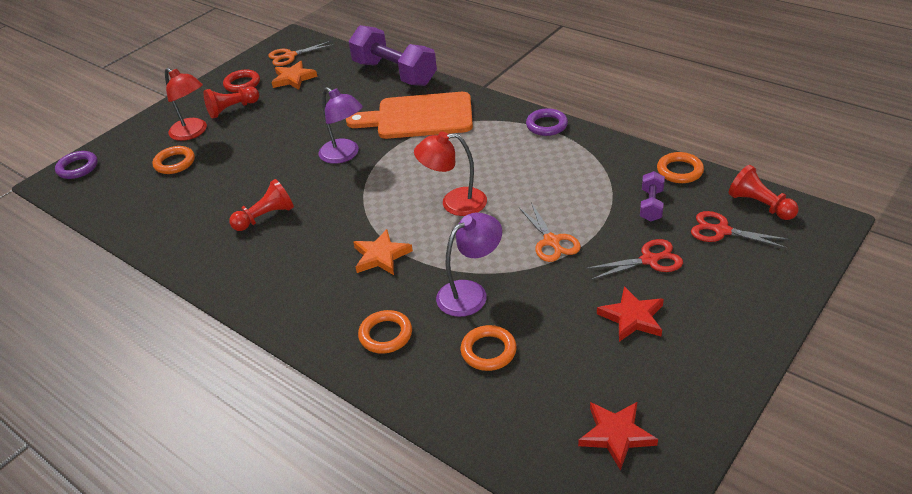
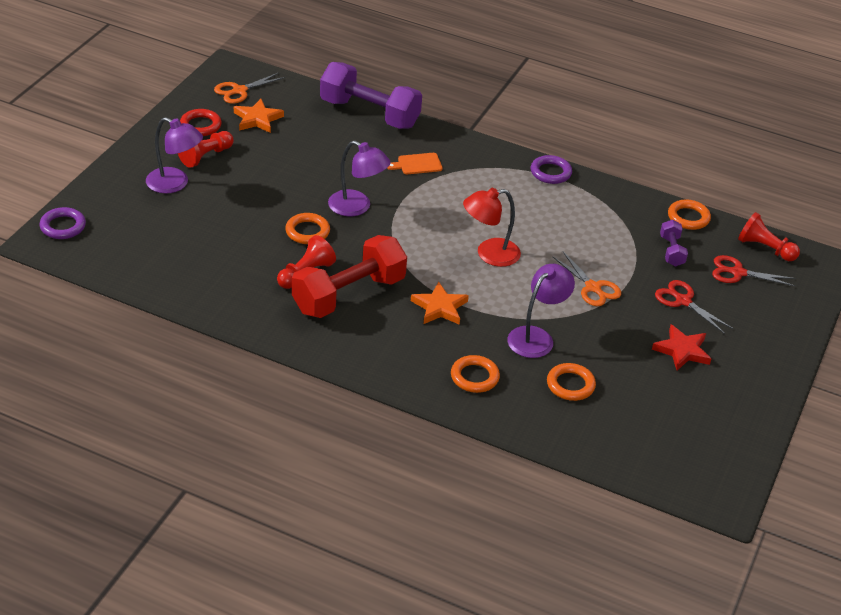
camera: 20 degrees left, 0 degrees up
(175, 163) = (174, 219): orange ring -> orange ring (307, 232)
(193, 132) = (175, 184): red lamp -> purple lamp
(296, 239) = (349, 295): none -> red dumbbell
(419, 117) = (417, 164): orange cutting board -> orange cutting board, size x0.42
(616, 435) = (694, 441): red star -> none
(649, 260) = (683, 301): red scissors -> red scissors turned 105 degrees counterclockwise

